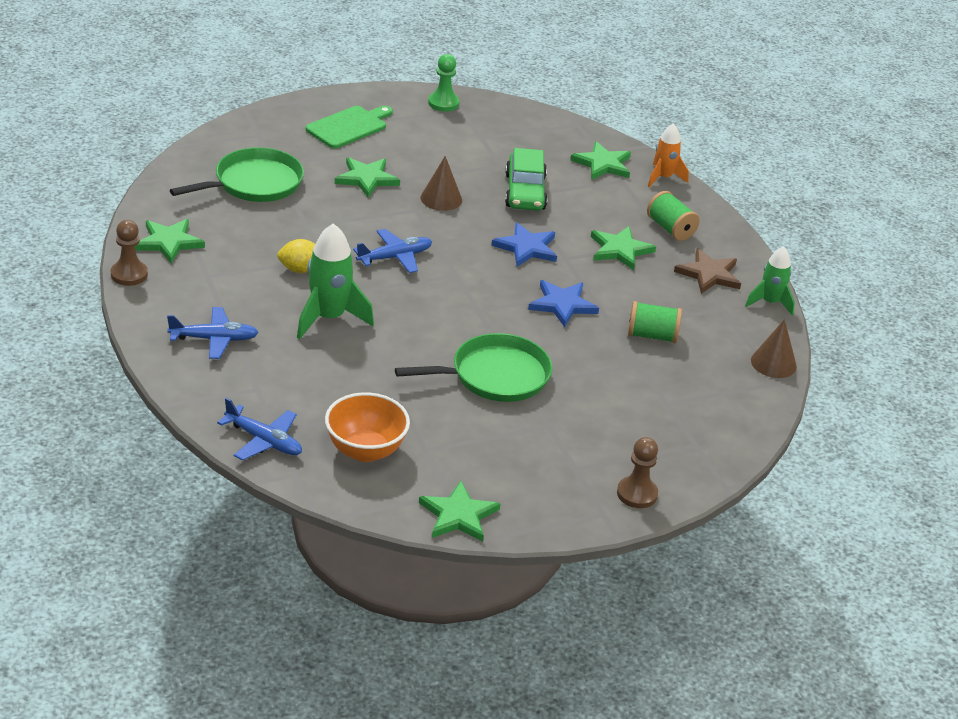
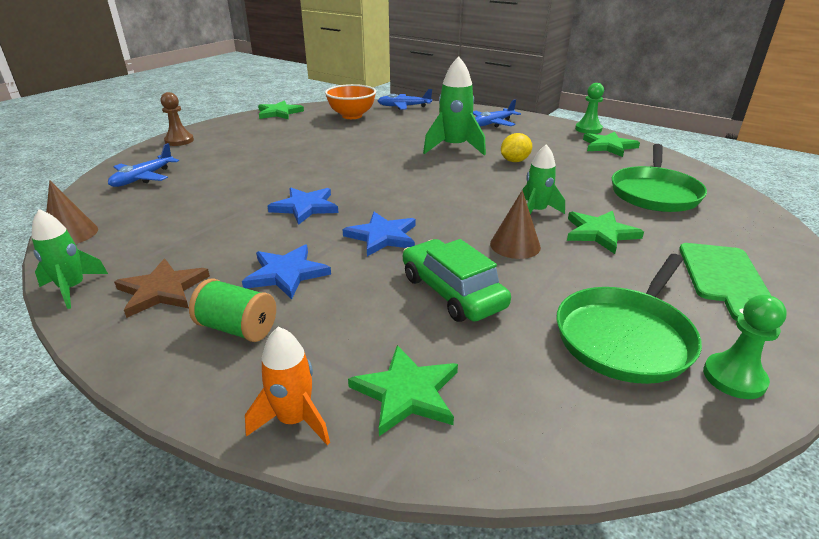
camera: 150 degrees right, 5 degrees down
(129, 274) = (588, 129): brown pawn -> green pawn
(380, 213) = (536, 212): none -> green rocket
(395, 257) = (472, 189): blue plane -> blue plane (143, 178)
(494, 376) = (315, 157): green pan -> green pan (625, 336)
(620, 250) = (286, 273): green star -> blue star
(652, 335) = (207, 214): green spool -> none

